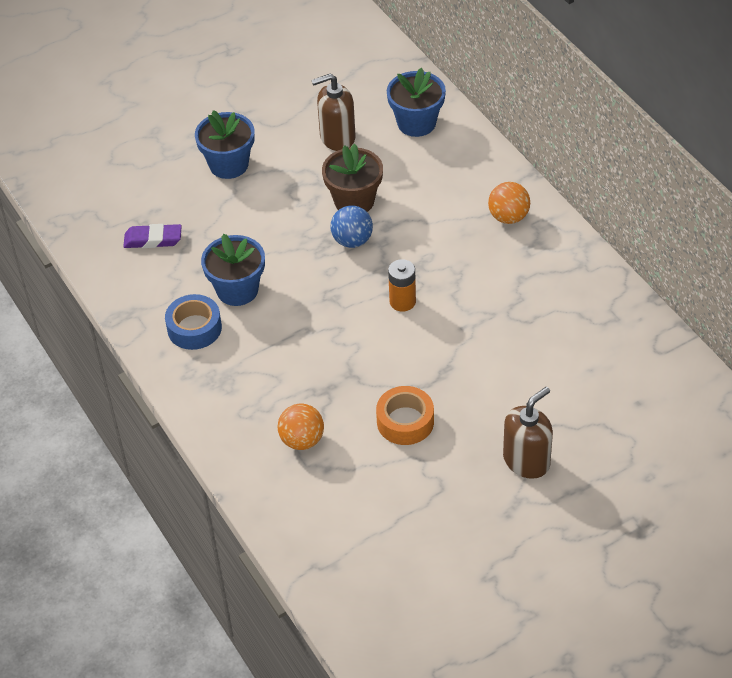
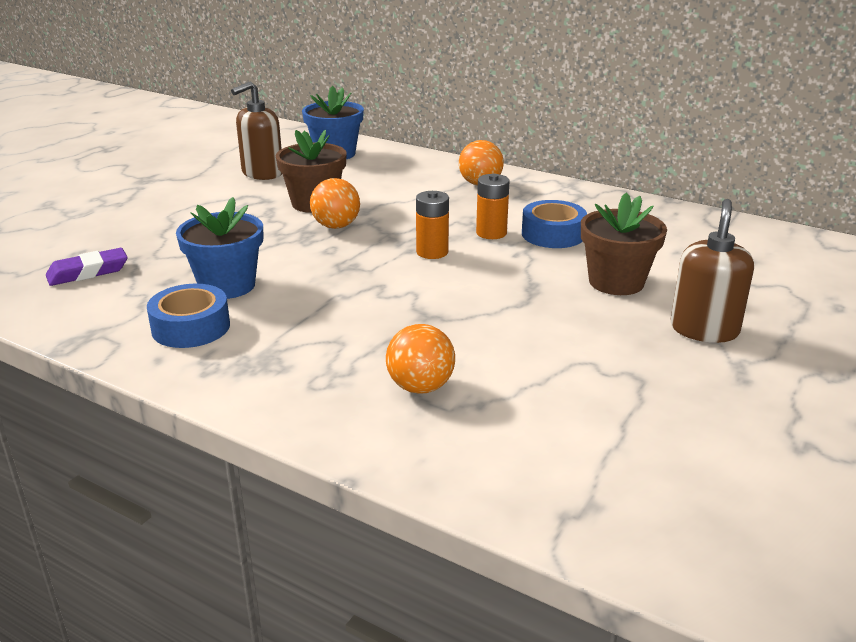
camera: 30 degrees left, 20 degrees down
(229, 164) = (152, 207): blue flower pot -> none
(352, 241) = (336, 226): blue ball -> orange ball
(405, 421) = (532, 336): orange tape -> none
(465, 293) = (491, 233): none -> orange battery
(510, 388) = (616, 282): none -> brown flower pot
(512, 312) = (553, 234): none -> blue tape

